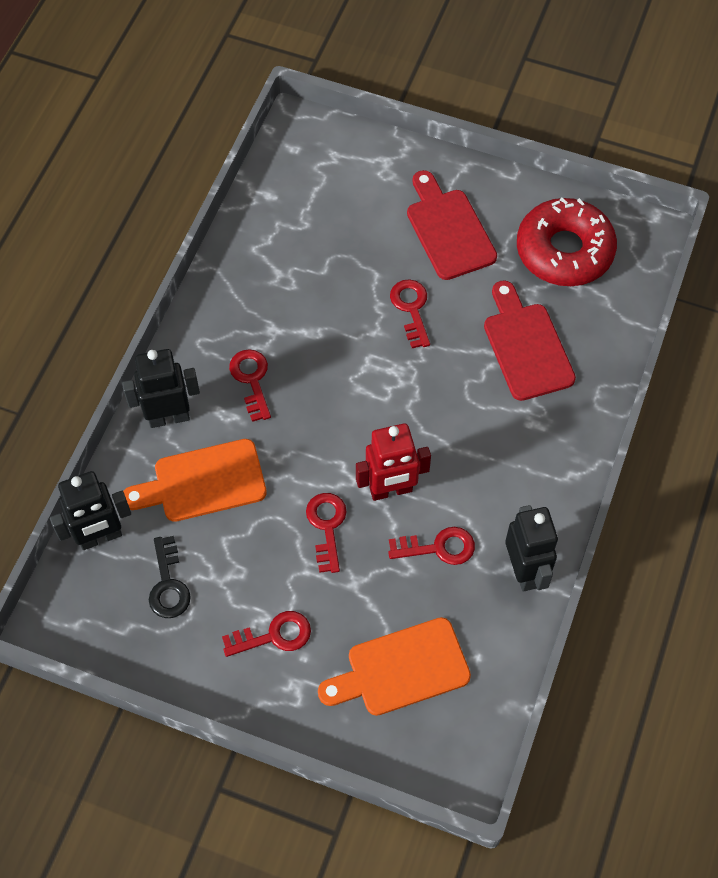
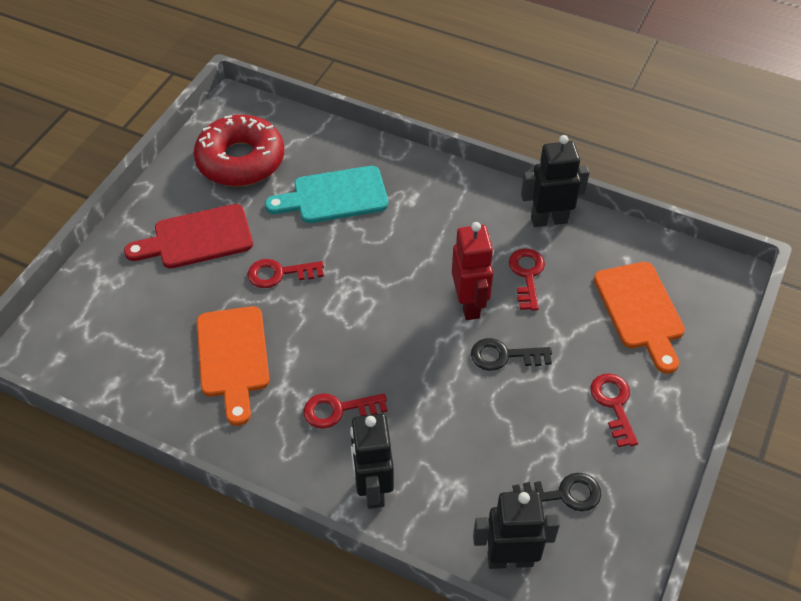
camera: 85 degrees left, 10 degrees down
(100, 537) = (510, 559): black robot -> black robot turned 75 degrees counterclockwise
(203, 482) = (452, 459): orange cutting board -> orange cutting board (233, 357)
(327, 526) = (504, 356): red key -> black key
(526, 346) = (334, 196): red cutting board -> turquoise cutting board

